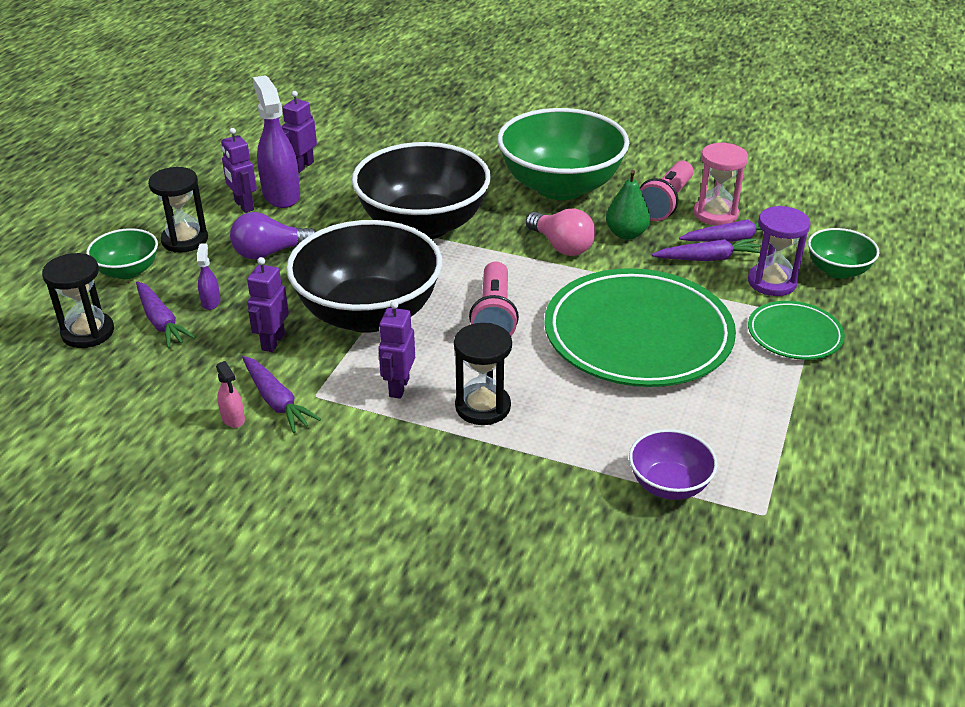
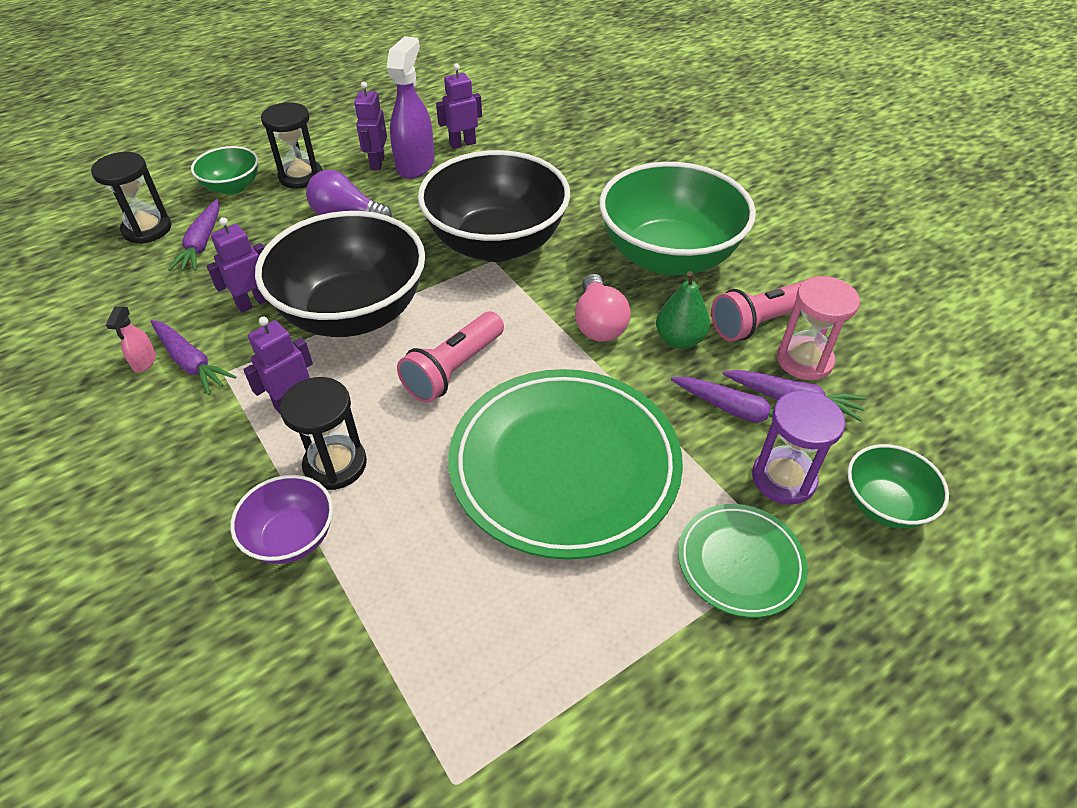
camera: 35 degrees right, 10 degrees up
(211, 302) = (254, 242): purple spray bottle -> none
(277, 401) = (191, 363): purple carrot -> purple carrot turned 45 degrees counterclockwise
(669, 485) = (399, 671): purple bowl -> purple bowl (292, 537)

